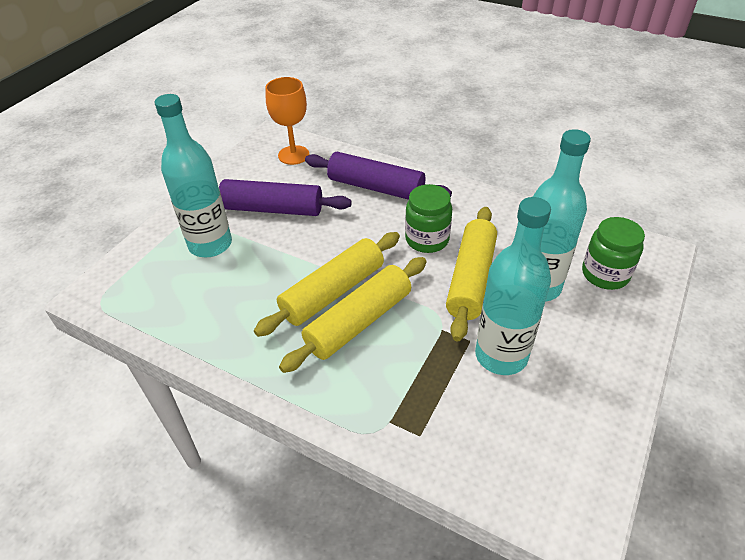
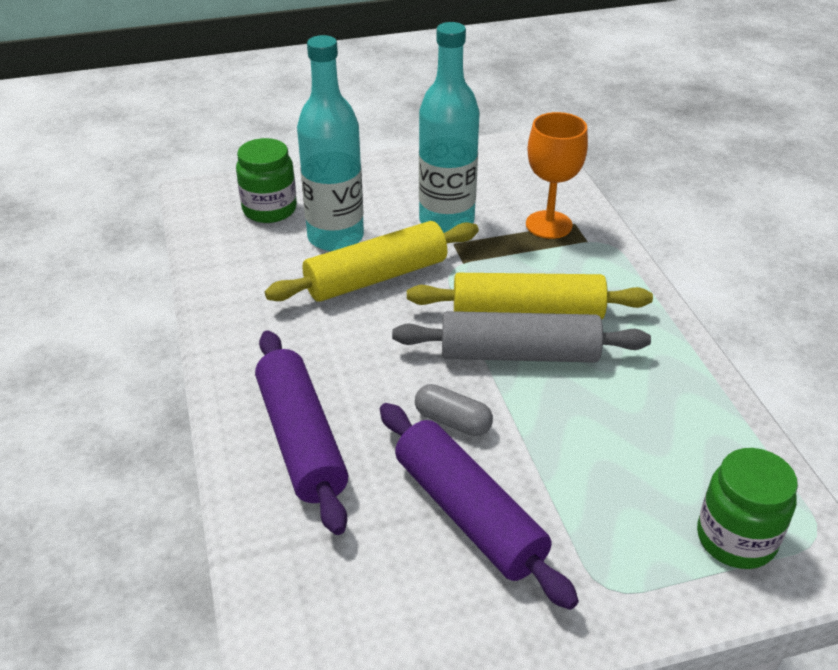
camera: 135 degrees left, 5 degrees down
(210, 244) = (606, 519): turquoise bottle -> none
(293, 155) = (320, 602): orange goblet -> orange goblet (548, 225)
(323, 236) = (452, 421): none -> grey capsule
(333, 292) = (519, 354): yellow rolling pin -> grey rolling pin
(427, 239) = (353, 336): green jar -> green jar (736, 539)

